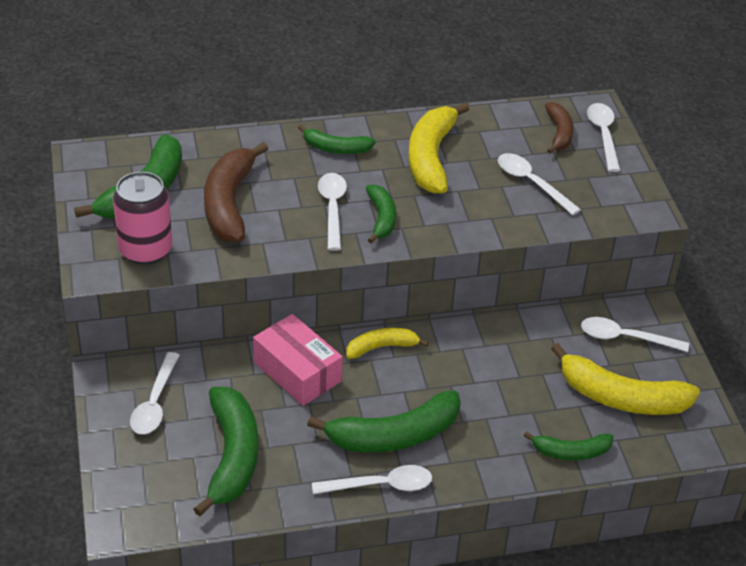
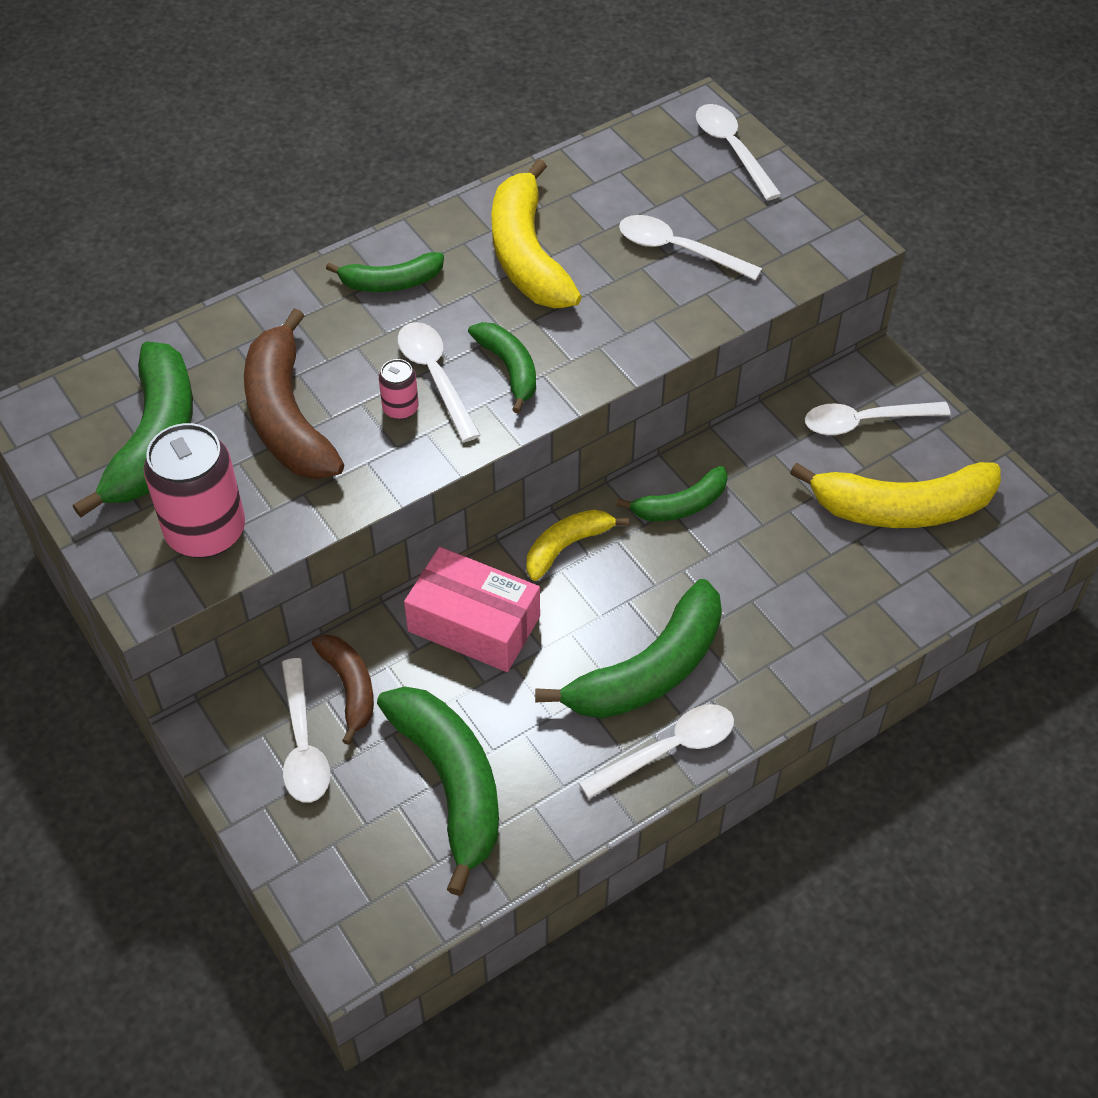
camera: 20 degrees left, 10 degrees up
(300, 220) = (400, 408): none -> pink can
(559, 133) = (674, 164): brown banana -> brown banana (349, 688)
(571, 452) = (880, 608): green banana -> green banana (680, 505)

